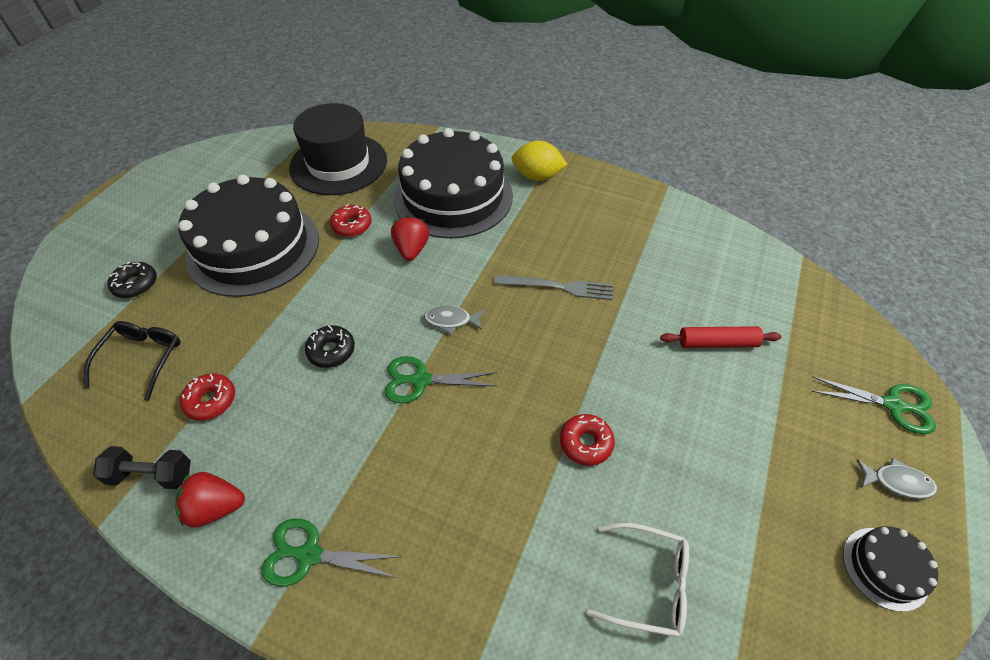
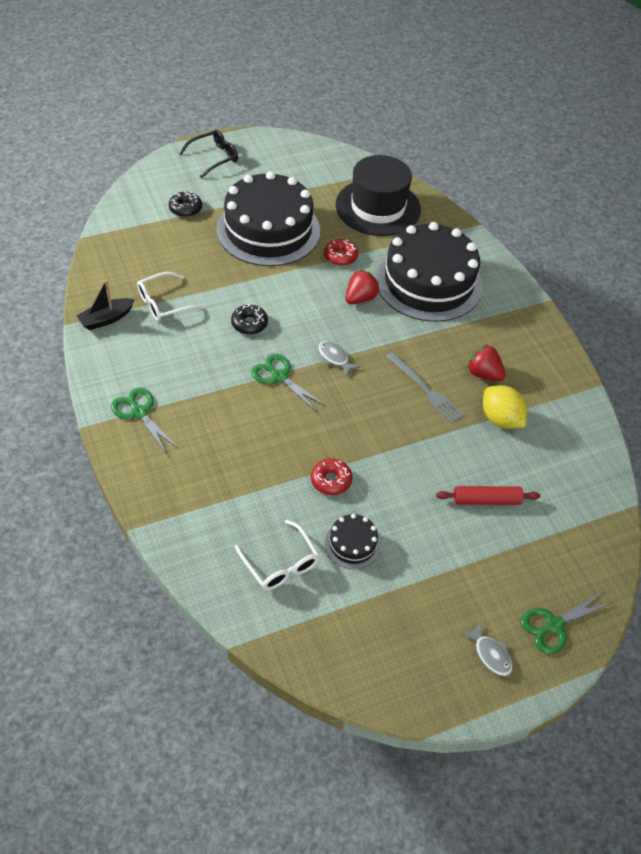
camera: 40 degrees right, 0 degrees up
(142, 359) = (152, 255): black glasses -> black glasses (214, 158)
(152, 475) = (106, 319): black dumbbell -> black boat
(211, 401) = (164, 303): red donut -> white glasses
(216, 507) = (119, 357): red strawberry -> red strawberry (483, 374)
(537, 176) = (506, 309): yellow lemon -> yellow lemon (500, 419)
(717, 343) = (486, 500): red rolling pin -> red rolling pin turned 45 degrees counterclockwise
(885, 568) = (418, 674): black cake -> black cake (352, 544)
(892, 405) = (554, 625): green scissors -> green scissors turned 90 degrees clockwise

